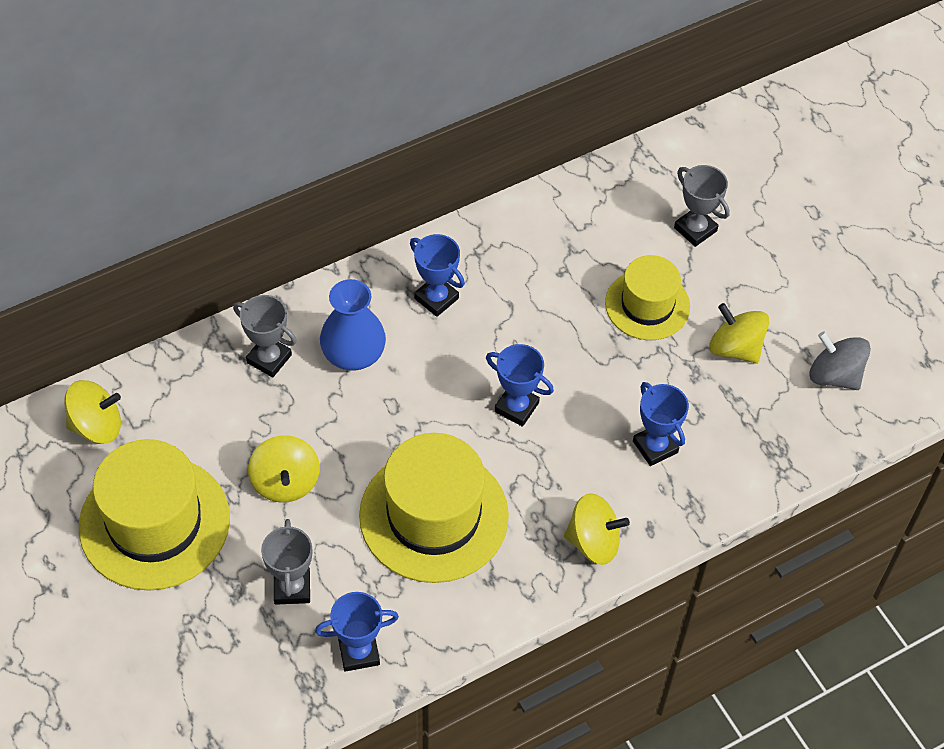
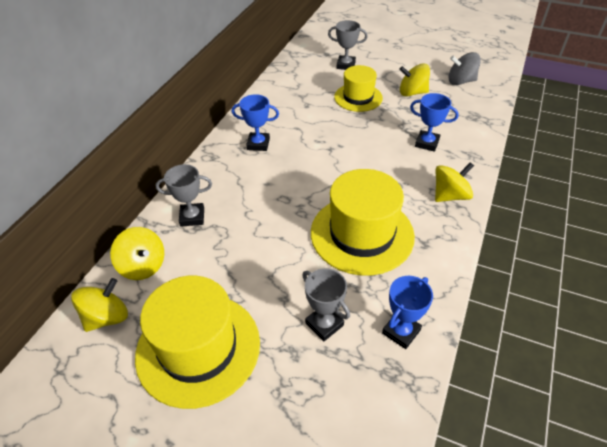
camera: 35 degrees left, 10 degrees down
(285, 482) = (262, 270): yellow spinning top -> yellow spinning top (143, 266)
(353, 354) = (239, 188): blue vase -> none
(516, 407) = (347, 164): blue trophy -> none

